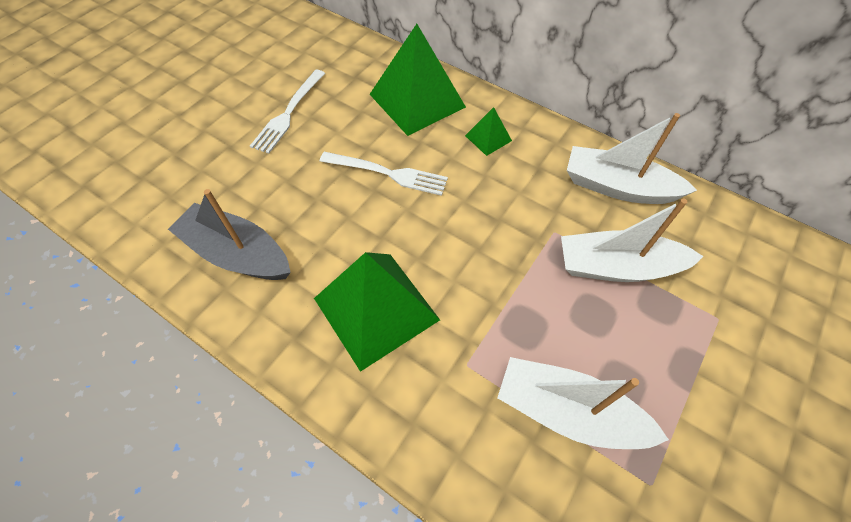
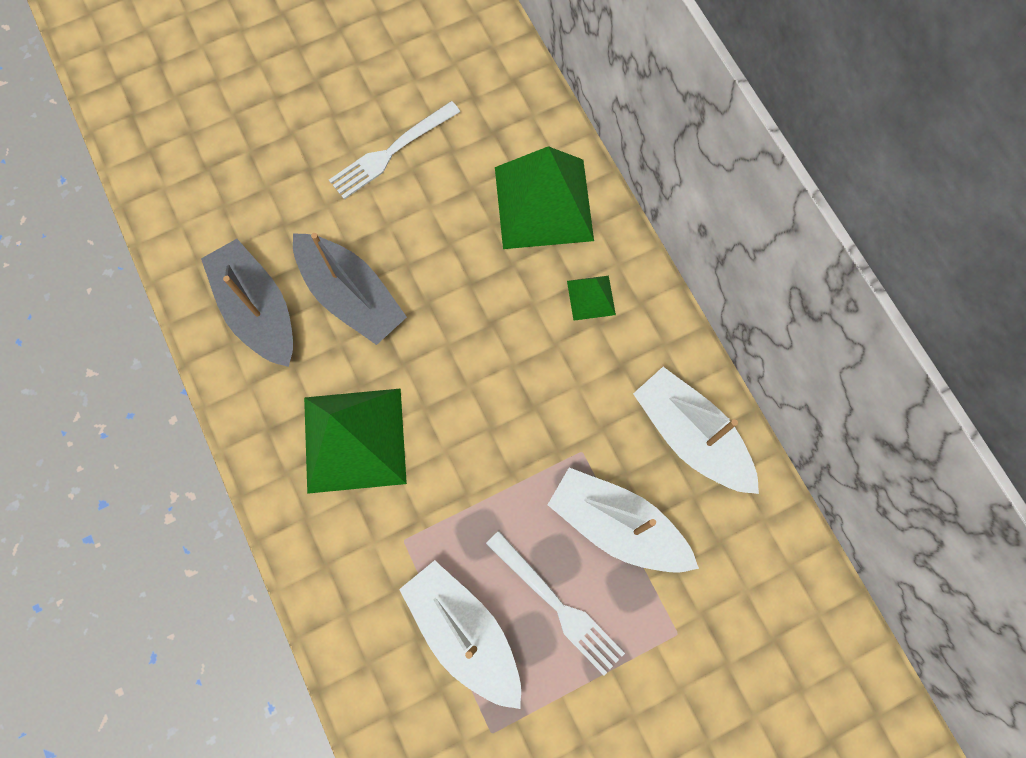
camera: 30 degrees right, 15 degrees up
(311, 210) = (351, 295): none -> grey boat
(389, 173) = (454, 290): white fork -> white fork (559, 606)

